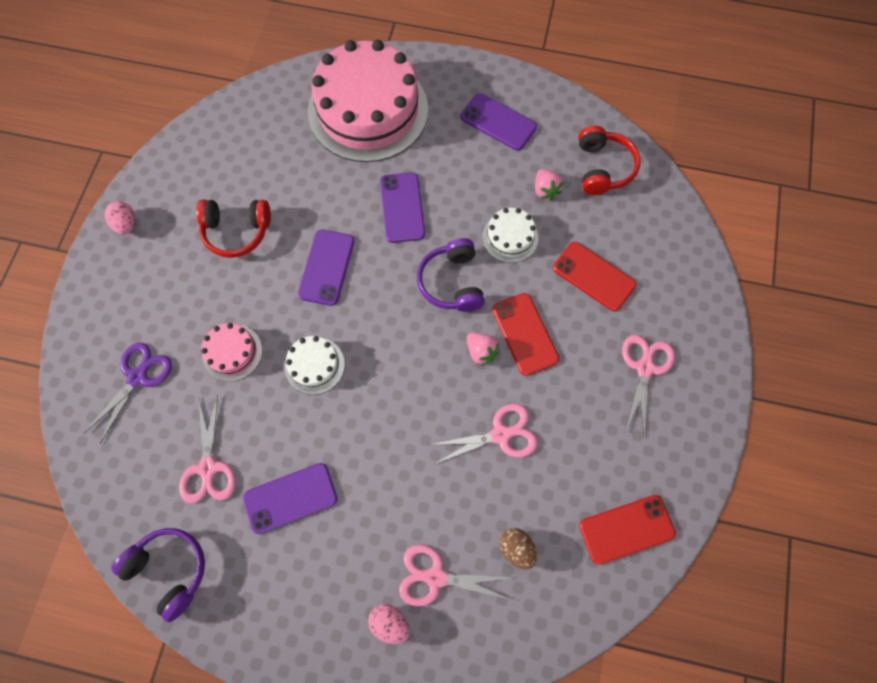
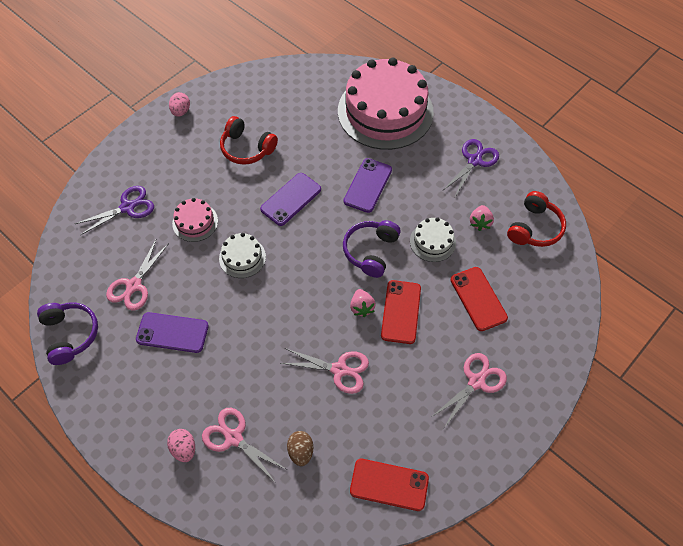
camera: 30 degrees right, 10 degrees down
(498, 122) = (474, 160): purple phone -> purple scissors

